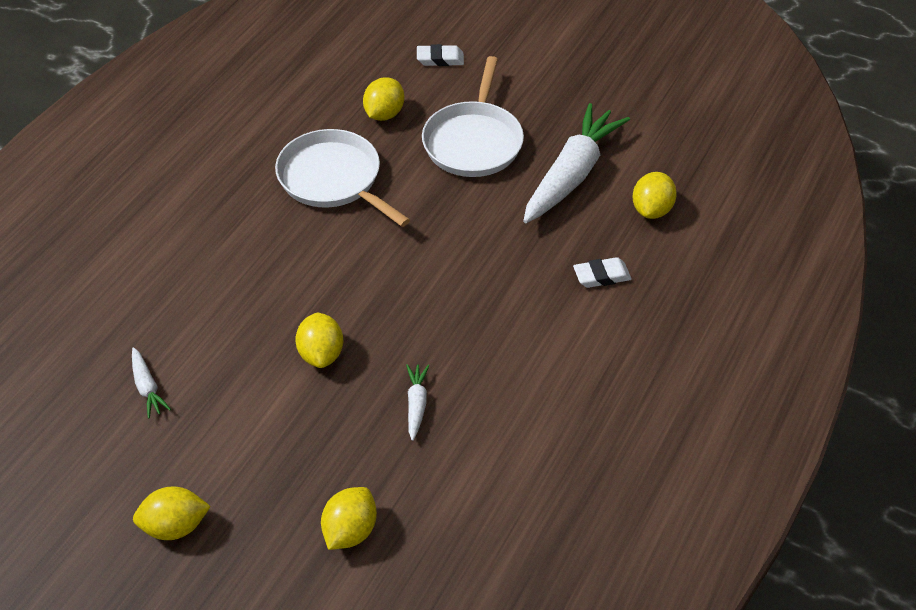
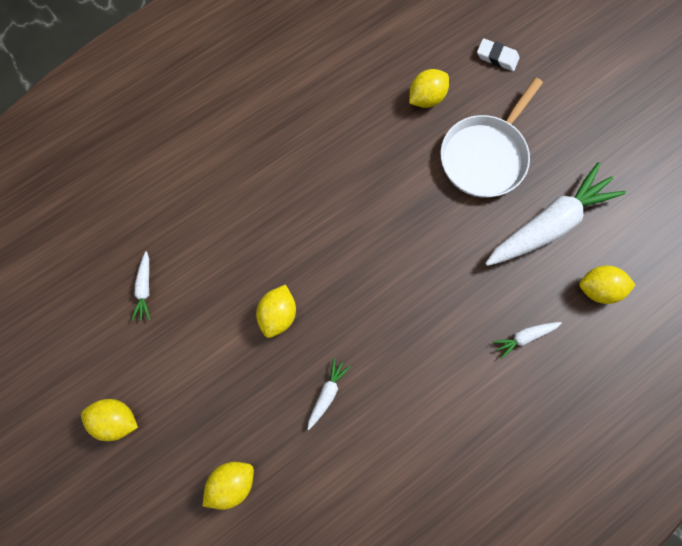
camera: 25 degrees right, 25 degrees up
(333, 179) = (358, 148): white pan -> none
(601, 276) = (525, 337): white eraser -> white carrot
(652, 210) = (598, 289): yellow lemon -> yellow lemon turned 45 degrees clockwise

